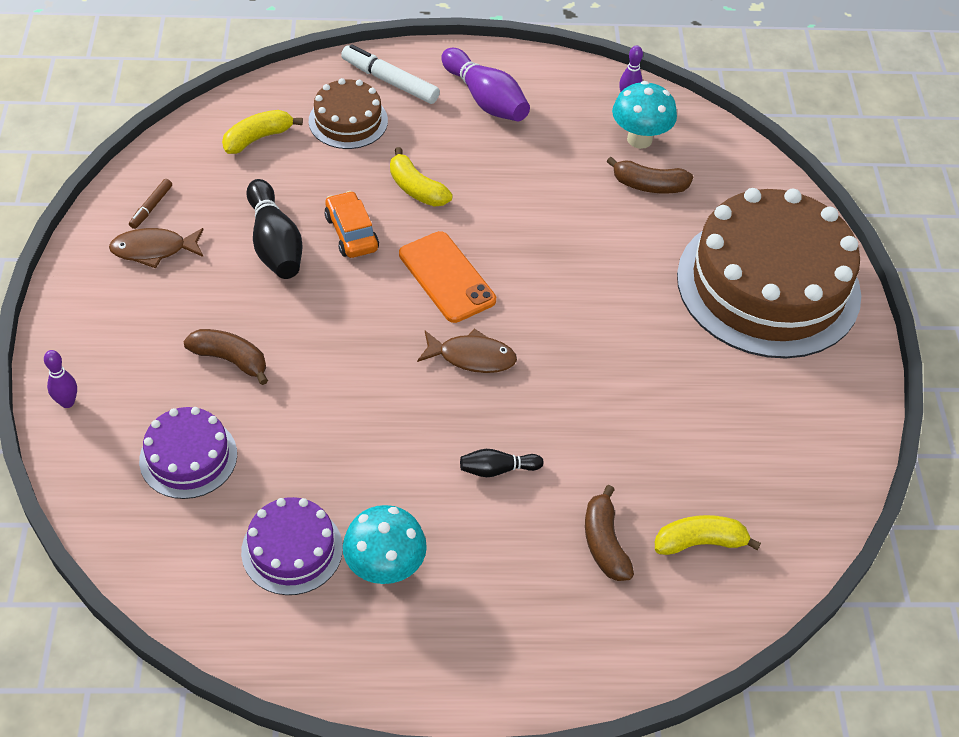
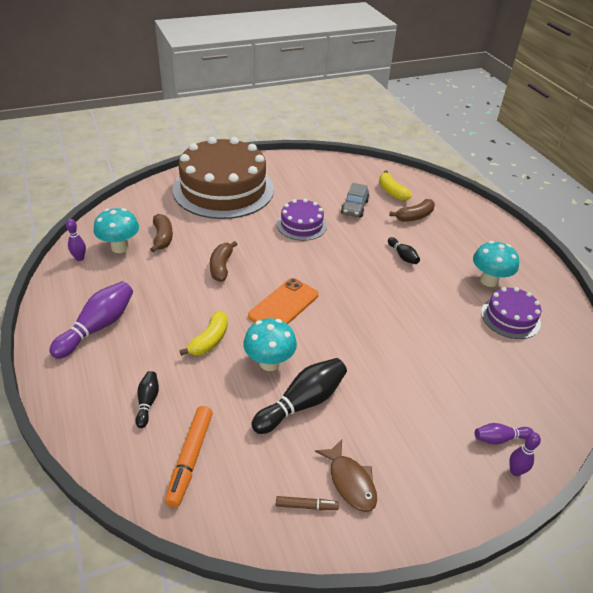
camera: 110 degrees left, 10 degrees down
(114, 411) = (499, 438): none -> purple bowling pin
(188, 457) = (497, 383): purple cake -> purple cake (301, 225)
(230, 360) = (415, 390): brown banana -> brown banana (221, 267)
(258, 138) = (190, 458): yellow banana -> orange marker
(348, 121) = (147, 402): brown cake -> black bowling pin
(351, 233) = (269, 363): orange car -> turquoise mushroom
(390, 81) = (88, 390): white marker -> none
(472, 357) = (338, 281): brown fish -> none
(662, 456) = (354, 207): none -> grey car

